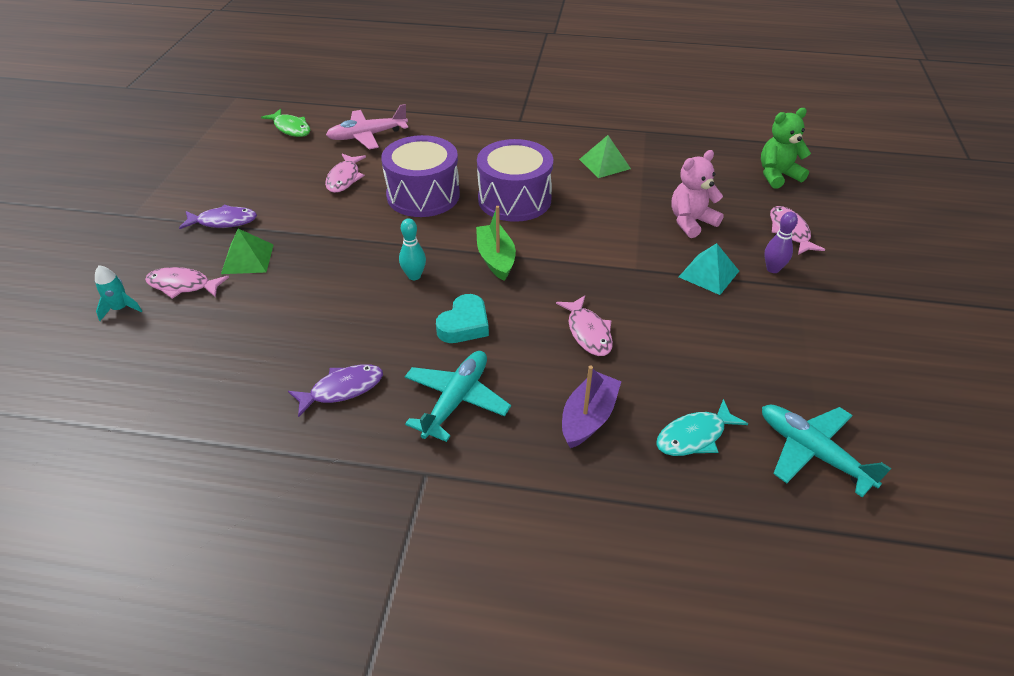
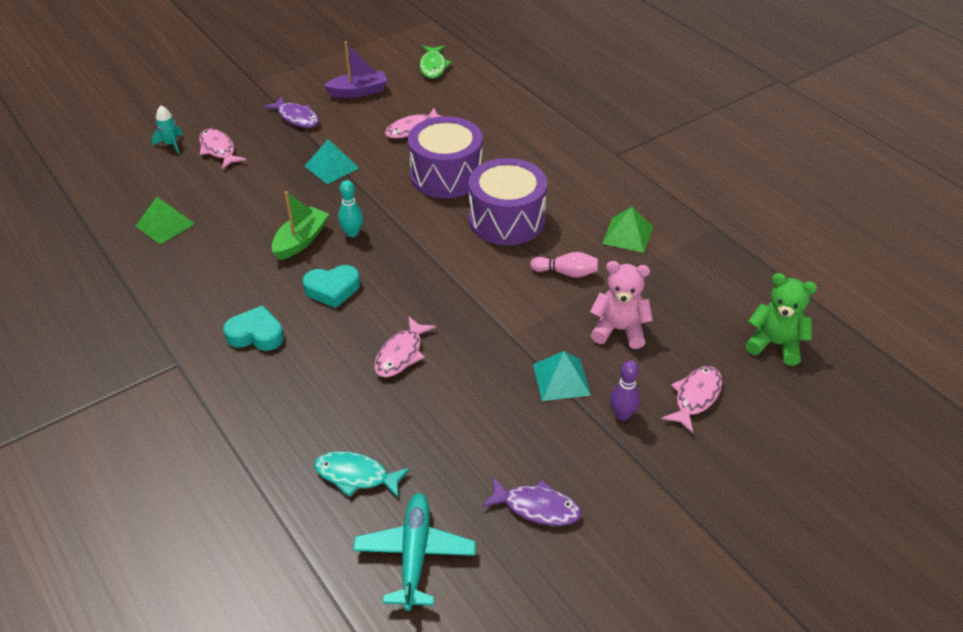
camera: 45 degrees right, 0 degrees up
(247, 259) = (275, 154): green pyramid -> green pyramid (165, 225)
(318, 240) = (331, 167): none -> turquoise pyramid
(342, 389) = (208, 279): purple fish -> purple fish (537, 507)
(367, 136) = (477, 102): pink plane -> none
(456, 400) = (256, 334): turquoise plane -> turquoise heart
(496, 259) = (422, 257): green boat -> green boat (301, 241)
(588, 418) = (311, 408): purple boat -> purple boat (358, 92)
(606, 208) = (566, 273): none -> pink bowling pin

